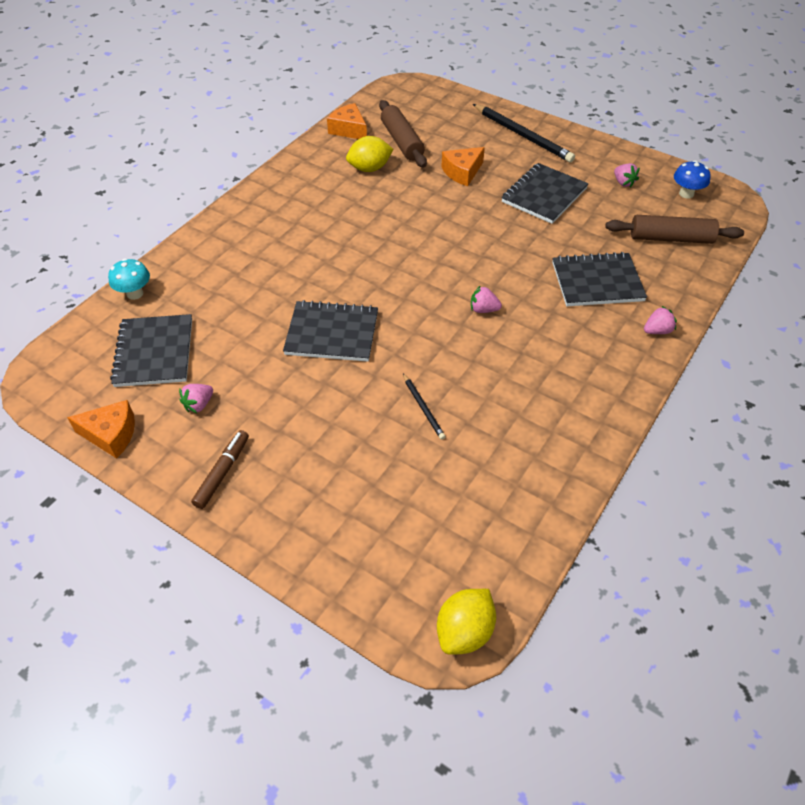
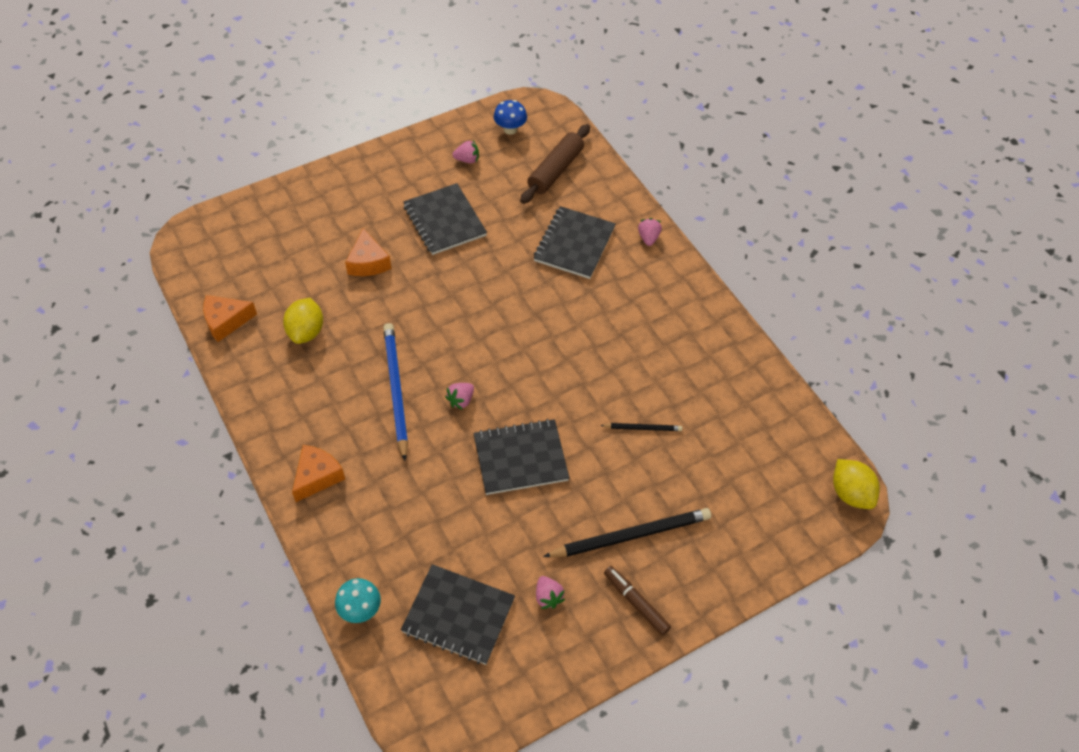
camera: 65 degrees left, 5 degrees up
(111, 435) = (545, 683): orange cheese -> orange cheese (317, 477)
(332, 333) = (520, 458): black notebook -> black notebook turned 45 degrees clockwise
(350, 234) = (395, 390): none -> blue pencil
(402, 141) = (282, 286): brown rolling pin -> none
(483, 309) = (559, 335): pink strawberry -> pink strawberry (461, 400)
(523, 135) = (348, 191): black pencil -> black pencil (631, 535)

